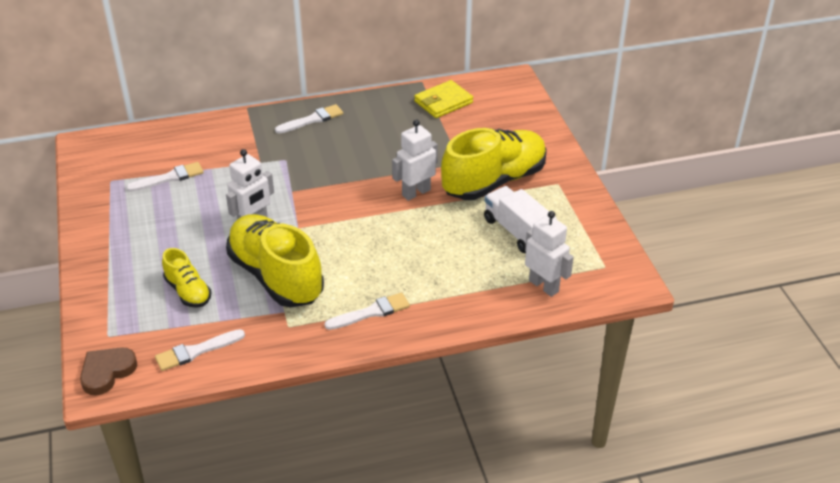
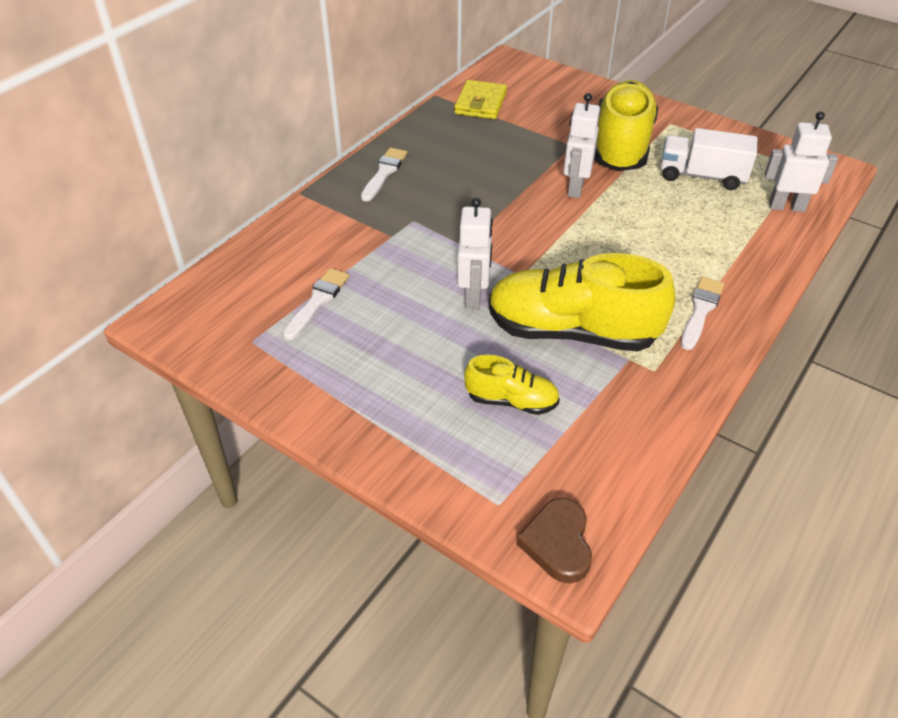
camera: 40 degrees left, 5 degrees up
(196, 351) = (611, 454): white brush -> none

